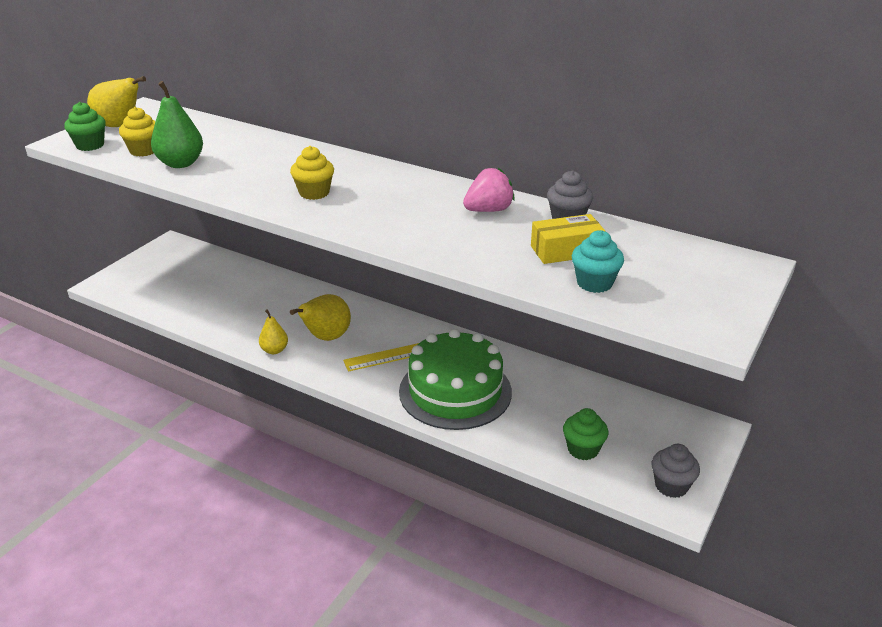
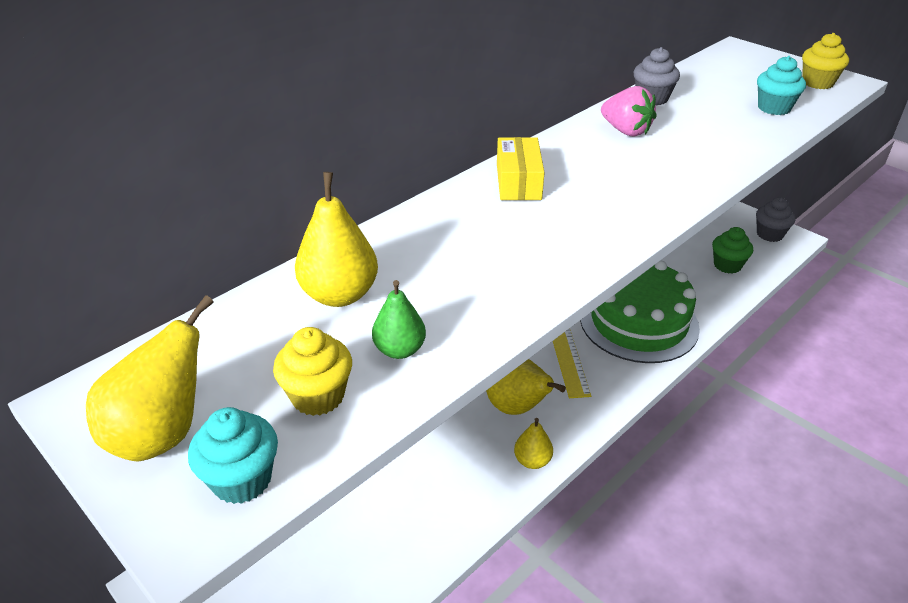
camera: 75 degrees left, 5 degrees up
(90, 145) = (242, 480): green cupcake -> turquoise cupcake
(180, 163) = (399, 350): green pear -> green pear, size x0.61
(228, 143) = (340, 295): none -> yellow pear
(314, 193) = (553, 231): yellow cupcake -> yellow cupcake (817, 83)
(488, 210) = (626, 131): pink strawberry -> pink strawberry turned 150 degrees clockwise
(566, 251) = (715, 109): yellow box -> yellow box (518, 182)

